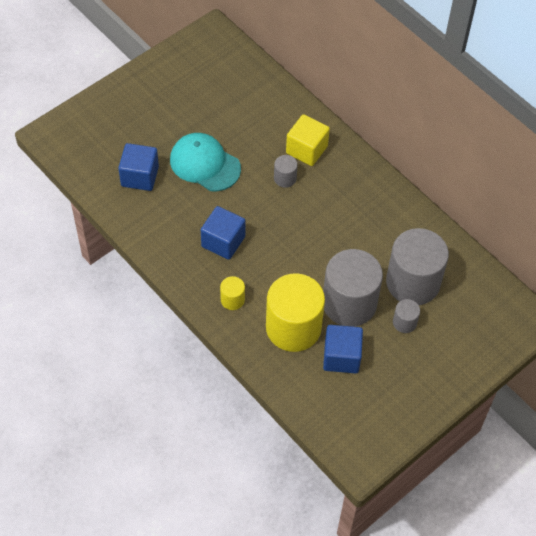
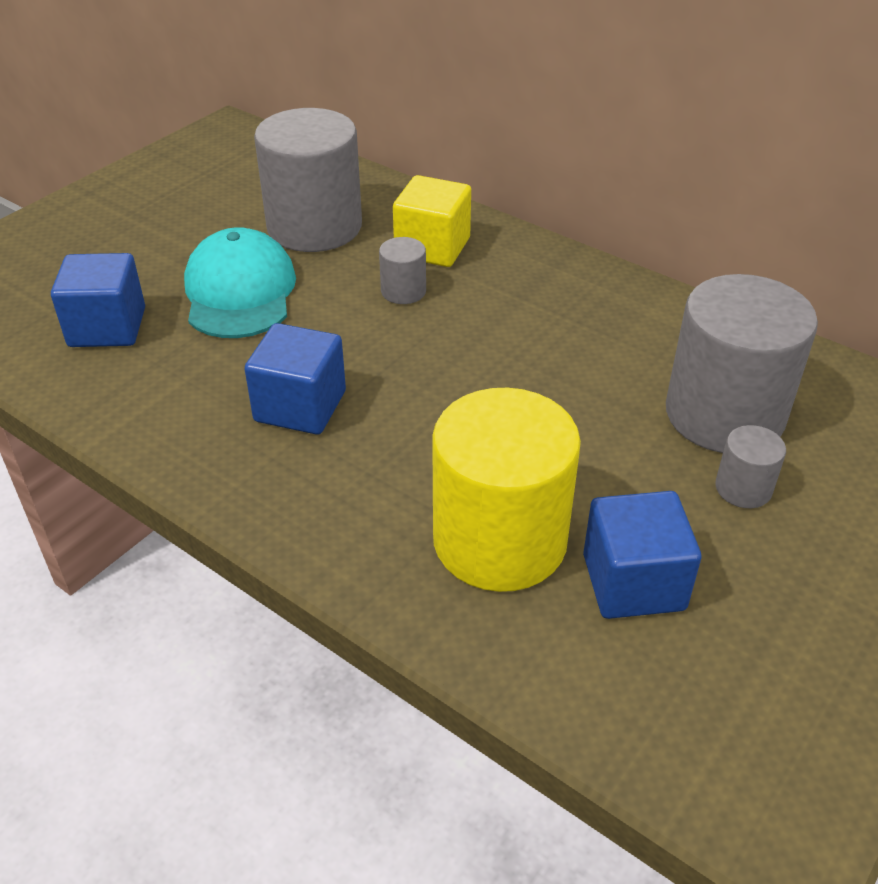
camera: 10 degrees left, 15 degrees down
(205, 164) = (240, 292): turquoise cap -> turquoise cap turned 60 degrees clockwise
(232, 300) = (343, 508): yellow cylinder -> none
(349, 303) = (608, 472): grey cylinder -> grey cylinder (314, 227)

